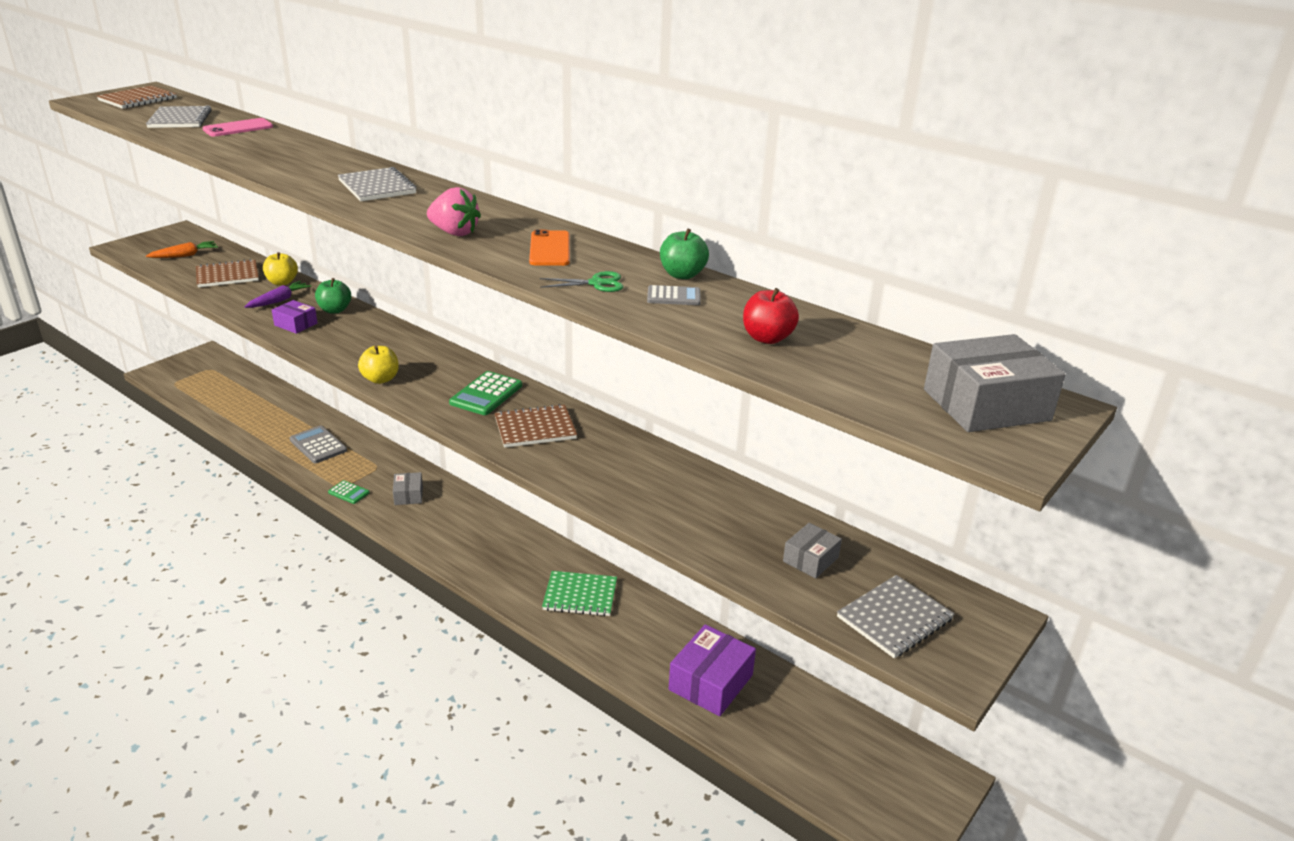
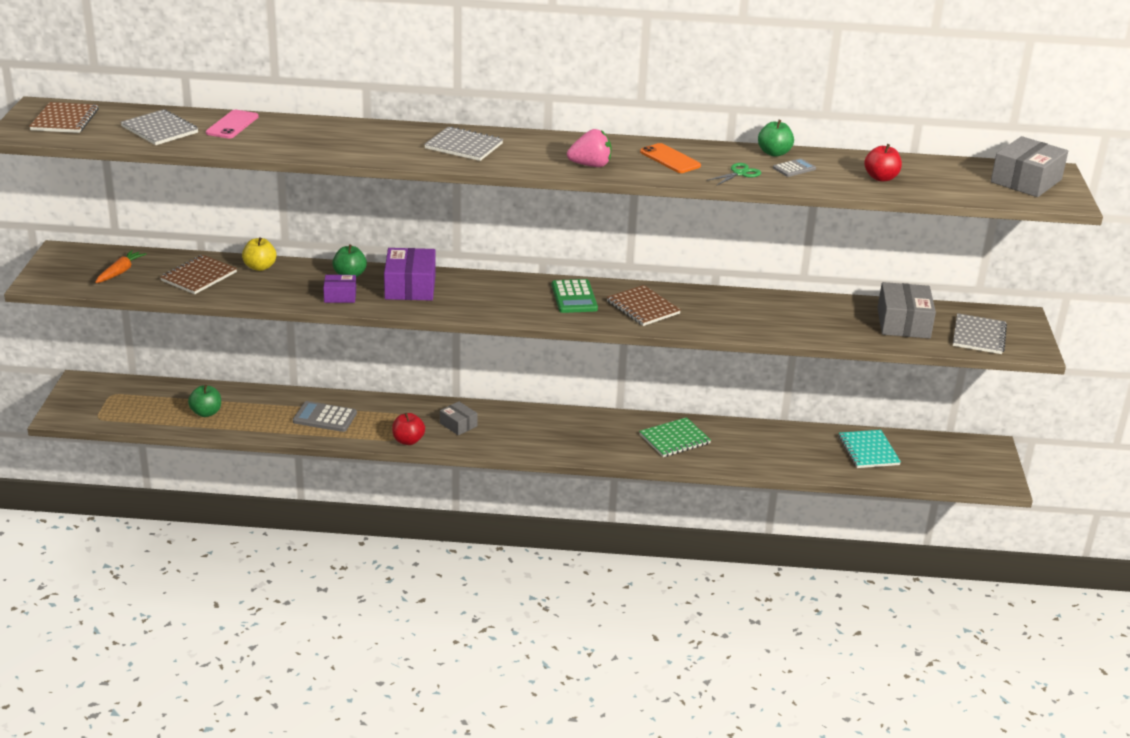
camera: 35 degrees left, 0 degrees up
(245, 407) = (206, 413): none -> green apple
(279, 300) = (288, 282): purple carrot -> none
(348, 492) = (408, 441): green calculator -> red apple
(380, 379) = (482, 313): yellow apple -> none
(535, 428) = (643, 307): brown notebook -> brown notebook turned 75 degrees counterclockwise
(710, 682) = (816, 454): purple box -> purple box (410, 287)
(777, 707) = (868, 451): none -> turquoise notebook
(810, 559) = (903, 323): grey box -> grey box, size x1.78

